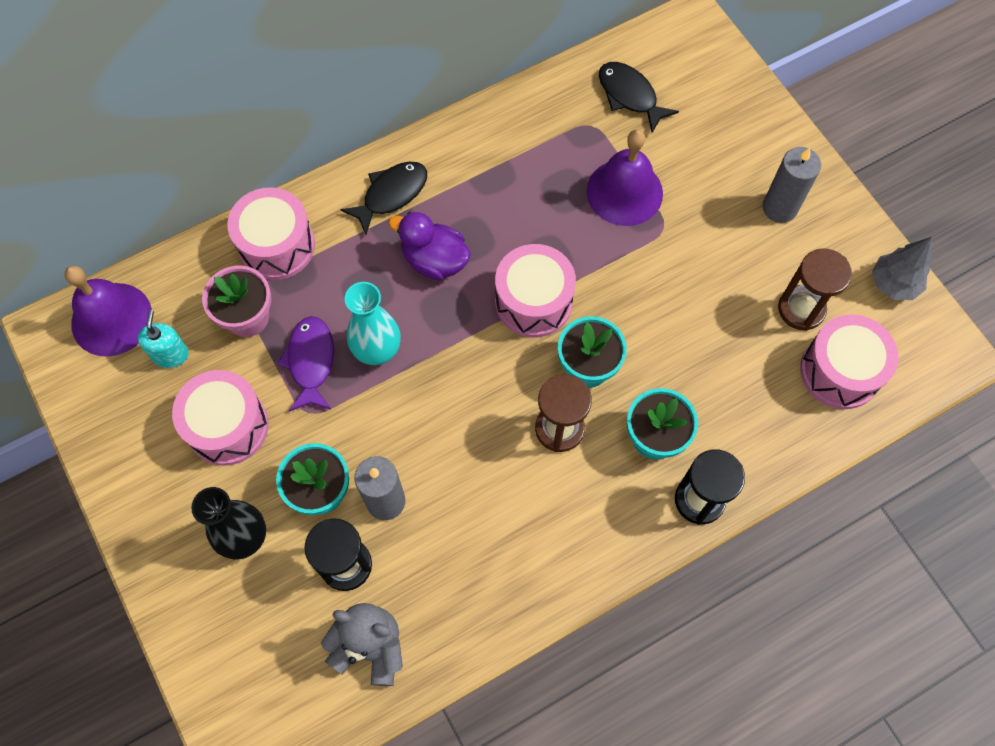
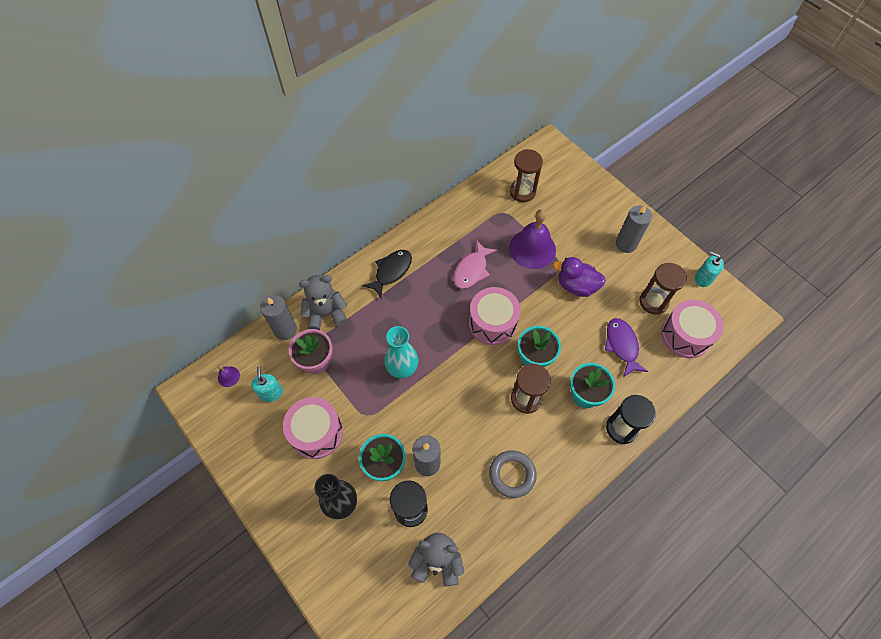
camera: 10 degrees left, 5 degrees down
(111, 319) = (228, 376): purple bell -> purple bell, size x0.42
(209, 261) = (285, 330): none -> grey candle
(277, 246) = (326, 314): pink drum -> grey teddy bear
(311, 362) = (362, 382): purple fish -> purple fish (622, 345)
(434, 260) = (426, 307): purple duck -> purple duck (576, 286)
(511, 540) = (512, 474): none -> grey ring
(519, 212) = (472, 270): none -> pink fish
(630, 96) = (522, 192): black fish -> brown hourglass
(893, 284) = (703, 278): grey tree -> turquoise soap dispenser

